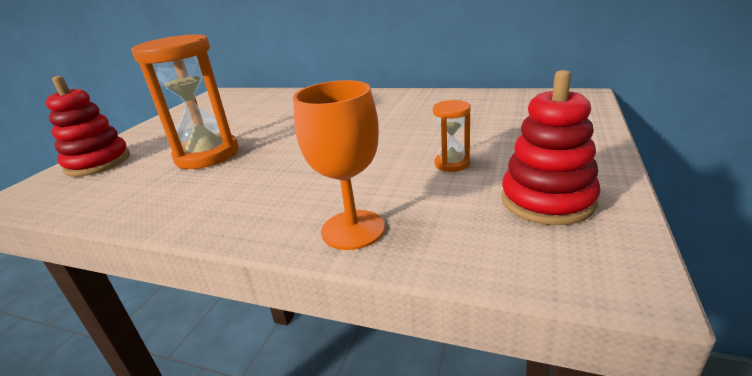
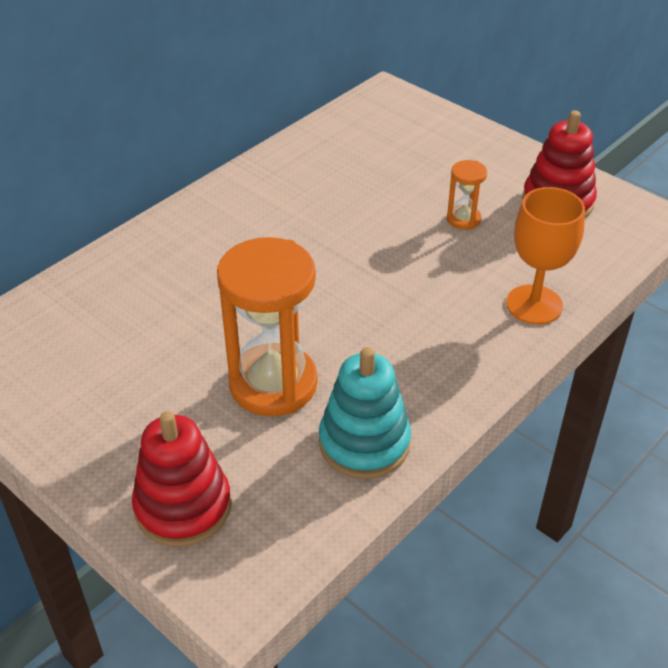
camera: 70 degrees left, 15 degrees up
(146, 199) = (364, 443): none -> turquoise stacking toy

